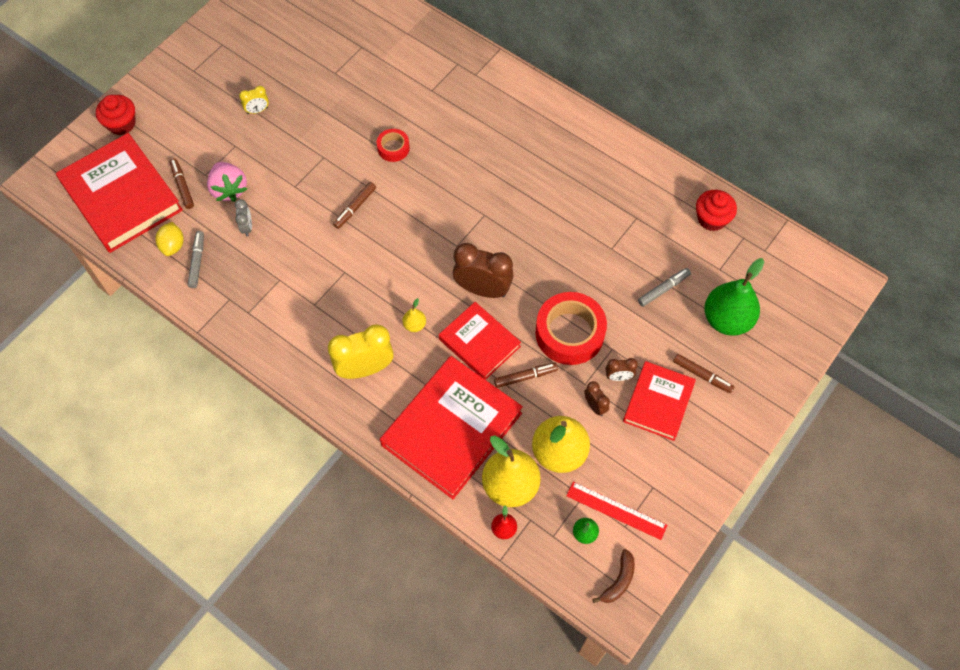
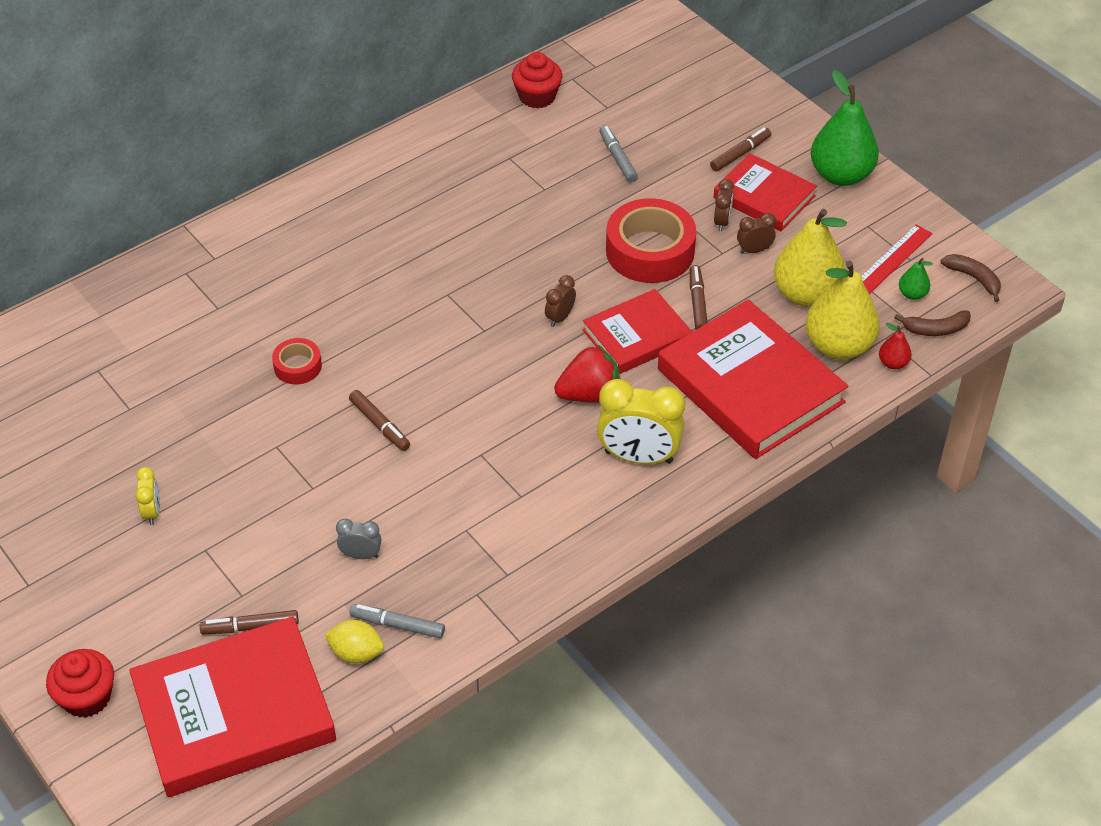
camera: 75 degrees left, 15 degrees down
(229, 189) = (283, 568): pink strawberry -> none
(365, 368) = (638, 457): yellow clock -> yellow clock turned 75 degrees counterclockwise
(414, 325) = (589, 394): yellow pear -> red strawberry
(483, 289) = (560, 317): brown clock -> brown clock, size x0.49
(550, 557) = (935, 329): none -> brown banana
(727, 319) = (675, 117): green pear -> green pear (841, 175)

